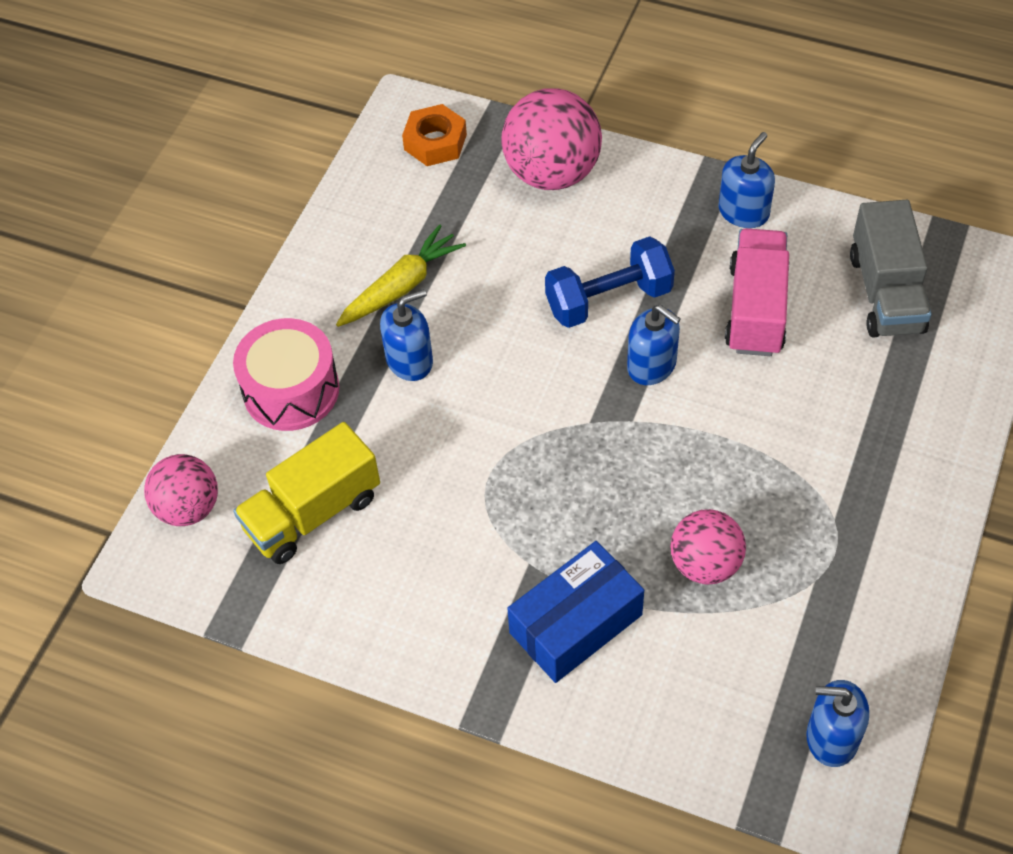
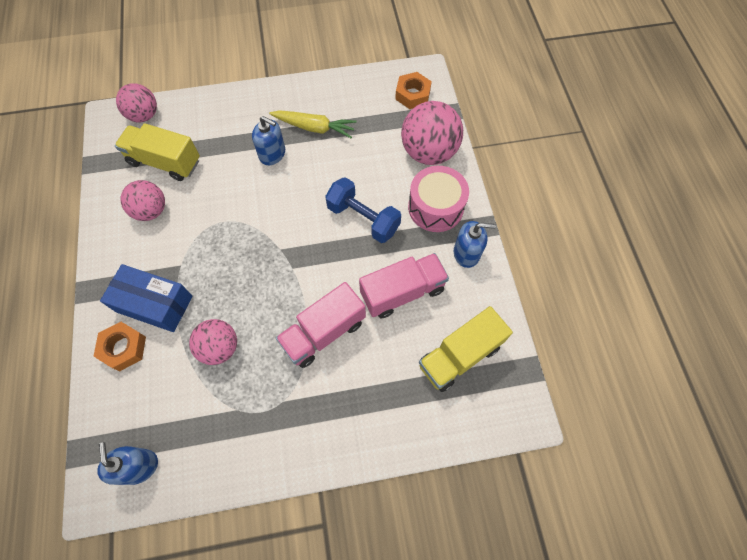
camera: 55 degrees right, 10 degrees up
(291, 390) = (228, 118): pink drum -> pink drum (435, 207)
(397, 567) = (151, 211): none -> pink ball
(626, 694) = (123, 348): none -> orange nut
(652, 365) = (333, 259): blue soap dispenser -> none
(760, 426) = (323, 332): none -> pink truck
(886, 293) = (459, 355): grey truck -> yellow truck

